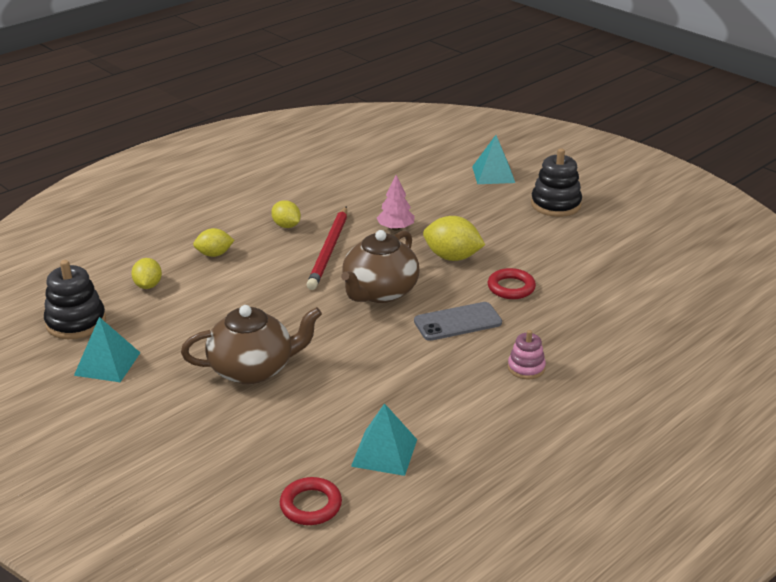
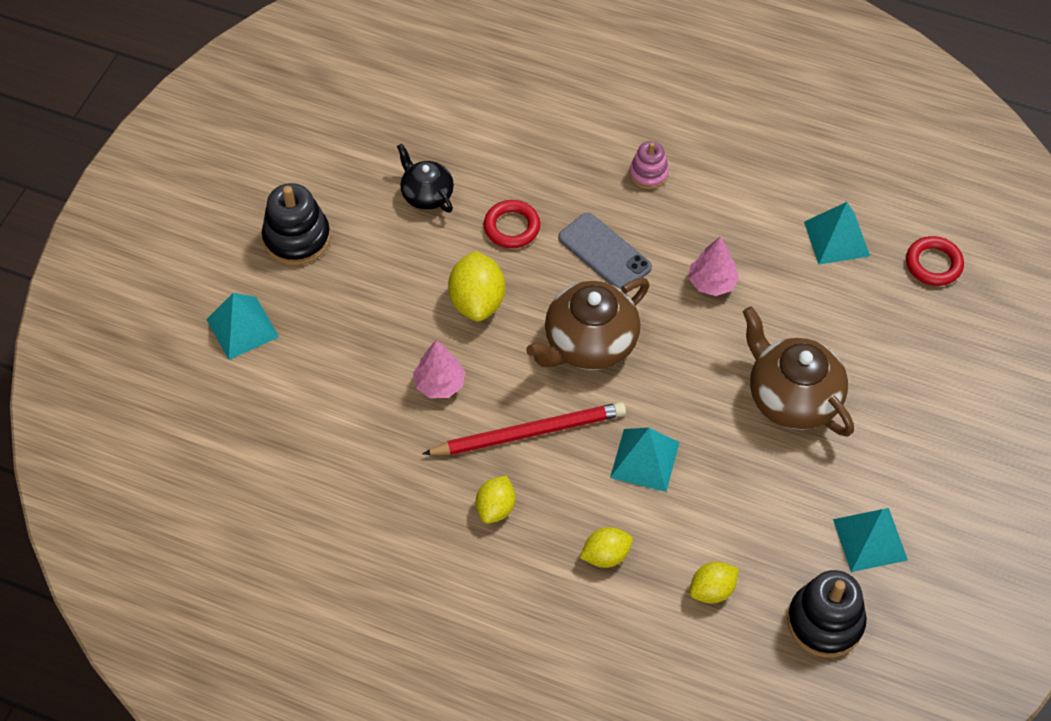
camera: 115 degrees left, 25 degrees up
(214, 254) = (606, 555): yellow lemon -> yellow lemon turned 75 degrees counterclockwise
(266, 288) = (645, 460): none -> turquoise pyramid
(379, 292) = (589, 344): brown teapot -> brown teapot turned 135 degrees clockwise
(390, 365) = (712, 282): none -> pink tree
(566, 260) = (426, 195): none -> black teapot

